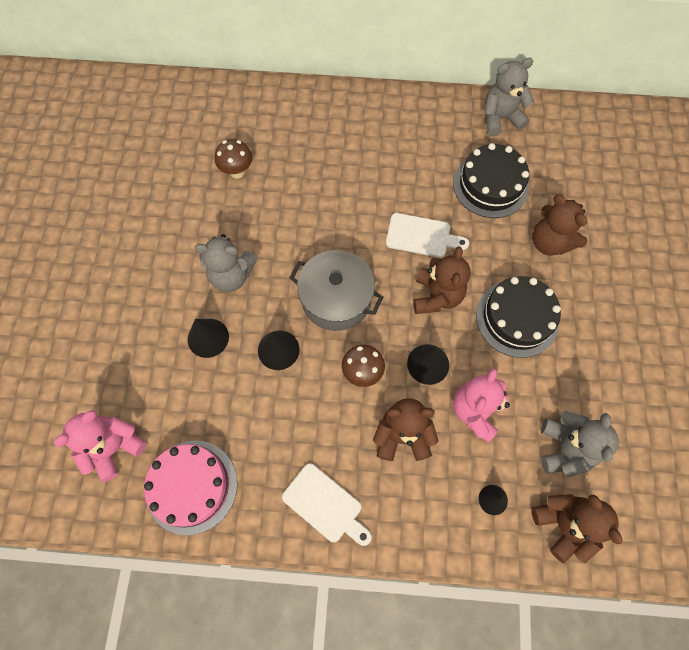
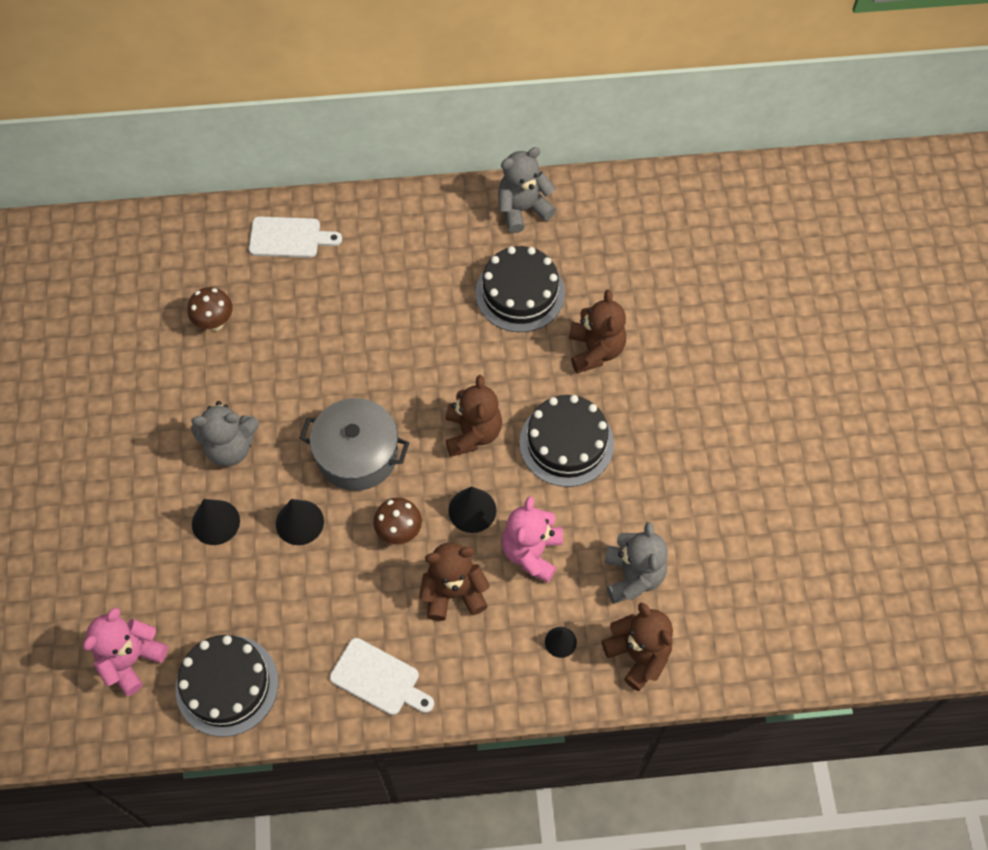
camera: 10 degrees left, 5 degrees down
(191, 486) = (227, 685): pink cake -> black cake
(421, 236) = (446, 366): white cutting board -> white cutting board (289, 238)
(549, 242) = (595, 350): brown teddy bear -> brown teddy bear turned 135 degrees counterclockwise

